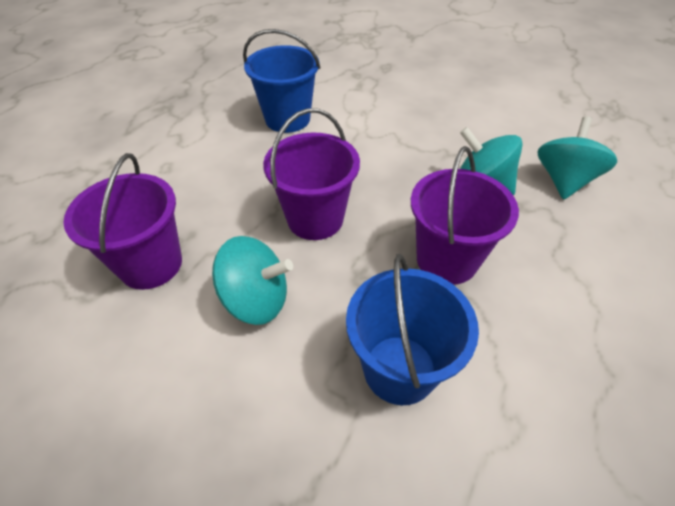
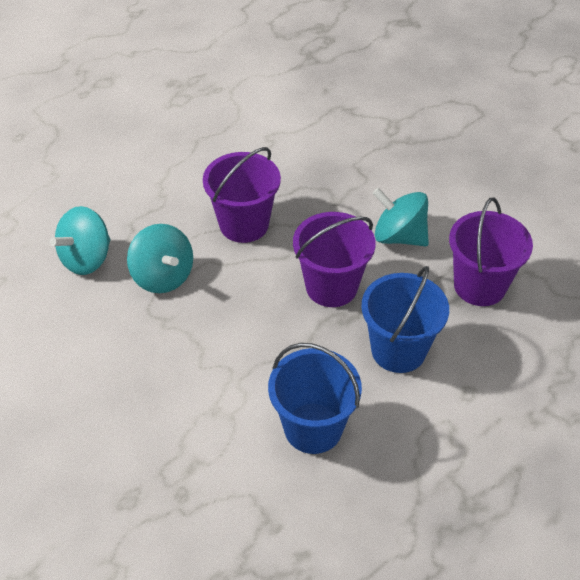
camera: 160 degrees left, 0 degrees up
(399, 369) = (319, 174): blue bucket -> blue bucket (398, 350)

